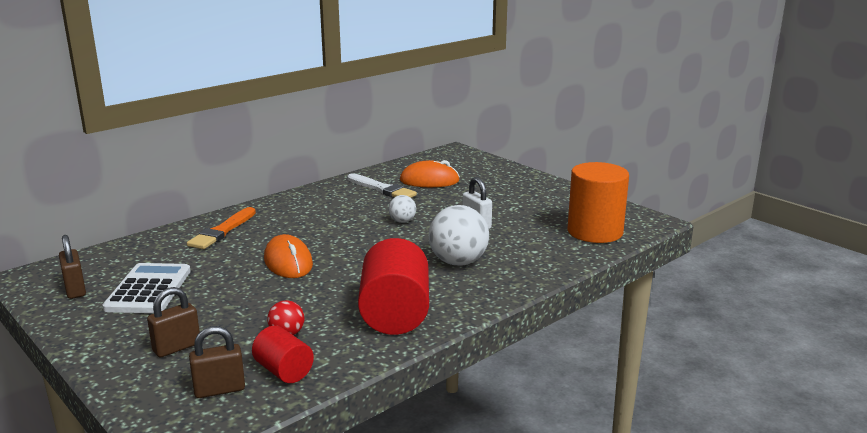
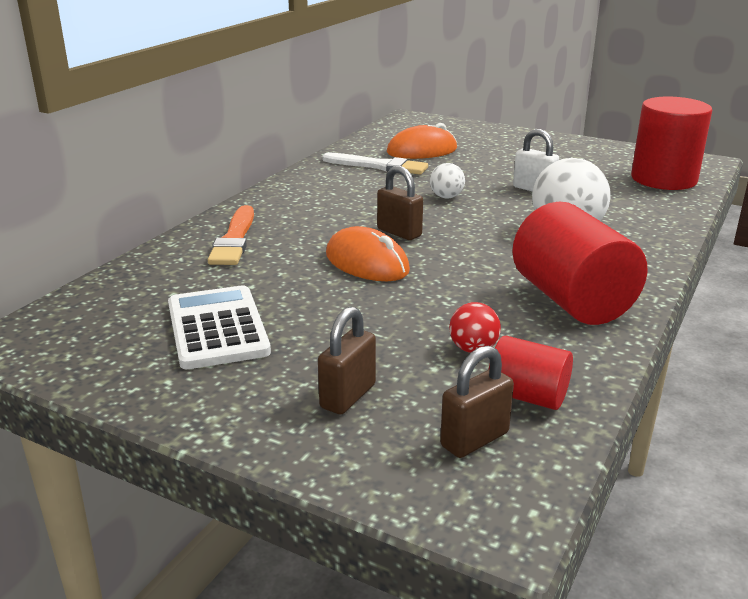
camera: 20 degrees left, 5 degrees up
(75, 290) = (106, 348): brown padlock -> brown padlock (399, 232)
(595, 232) = (663, 179): orange cylinder -> red cylinder

